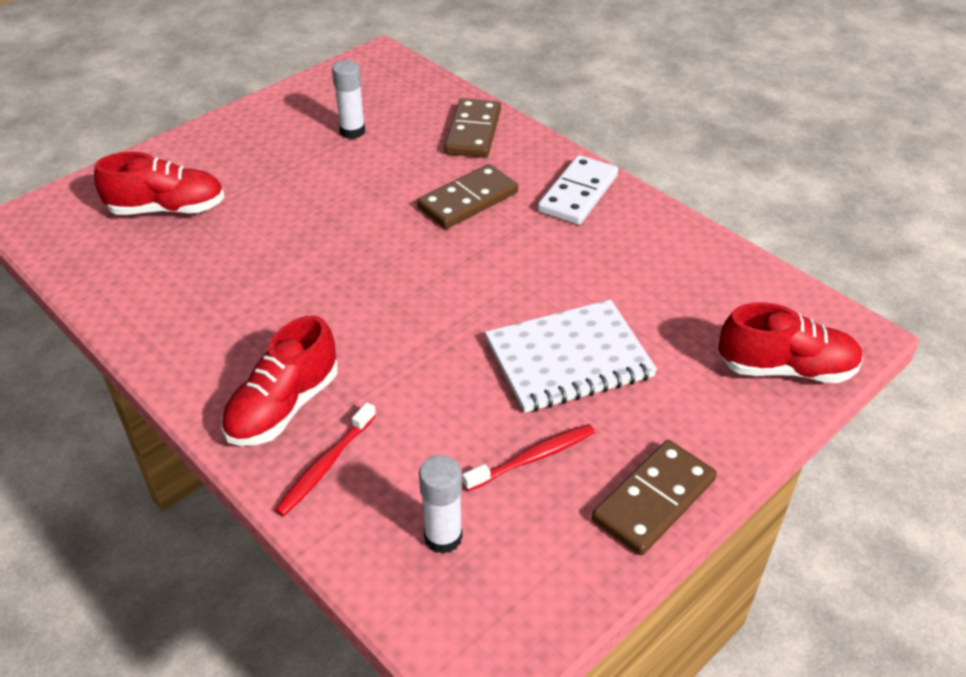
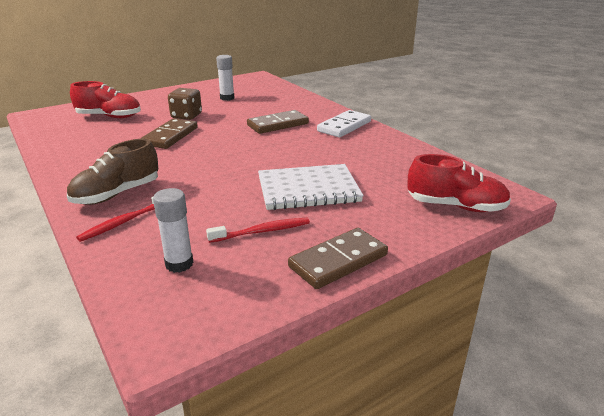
camera: 10 degrees right, 15 degrees down
(283, 407) = (117, 194): red shoe -> brown shoe
(303, 193) = (186, 116): none -> brown dice
(473, 132) = (293, 102): brown domino -> brown domino (170, 136)

